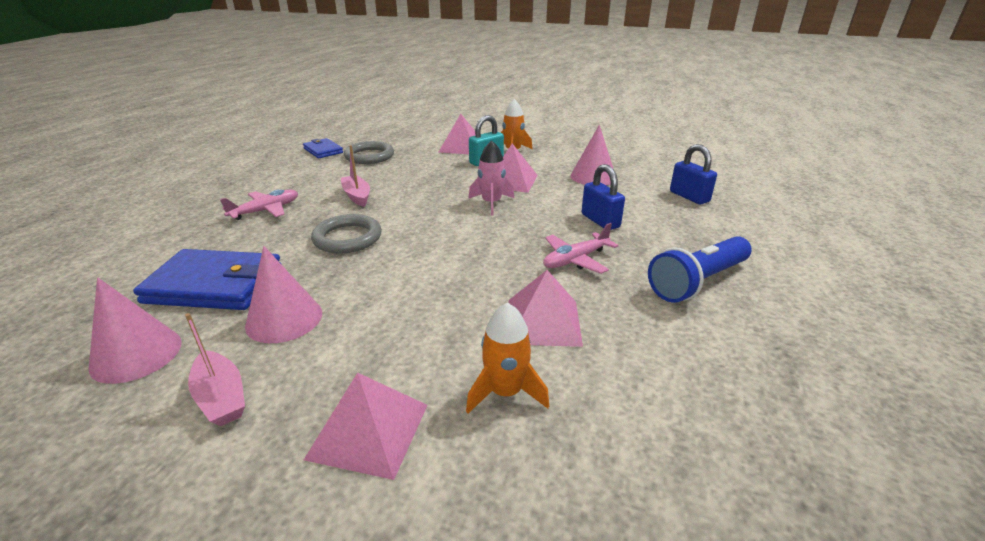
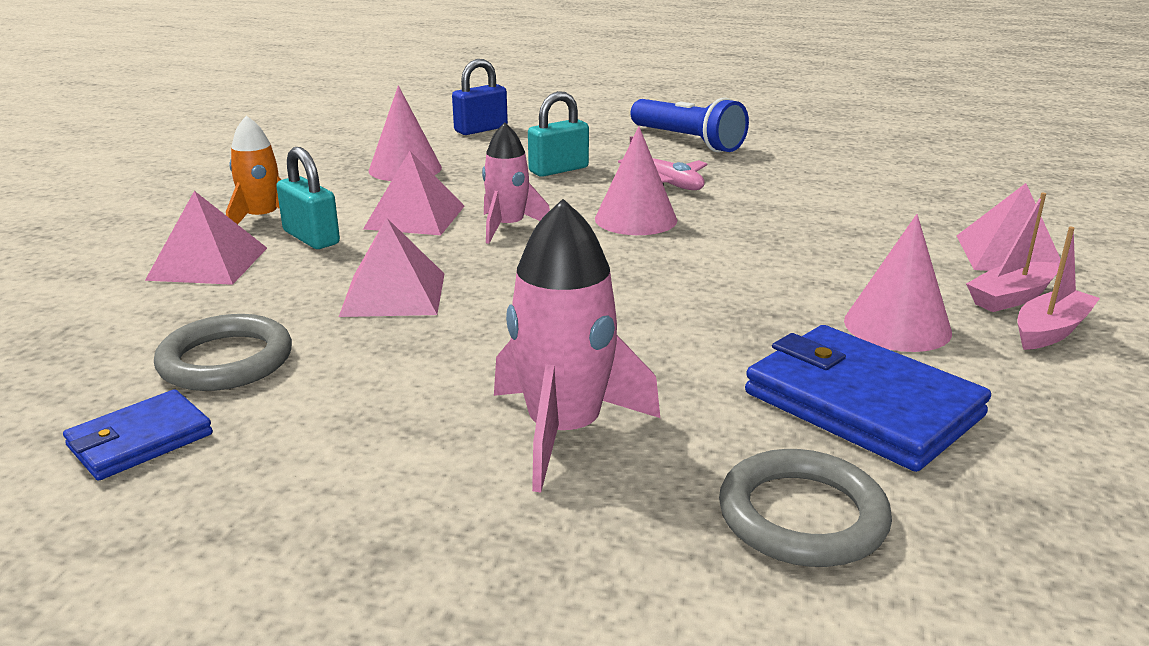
camera: 95 degrees left, 5 degrees down
(136, 354) = (1054, 413): pink cone -> pink cone (635, 219)
(215, 285) = (862, 404): blue wallet -> blue wallet turned 45 degrees counterclockwise
(266, 210) = (564, 431): pink plane -> pink rocket
(347, 238) = (659, 320): grey ring -> grey ring (802, 516)
(357, 196) = (480, 338): pink boat -> pink boat (1011, 297)
(505, 392) = (911, 209): orange rocket -> none
(543, 321) = (797, 196): pink pyramid -> pink pyramid (393, 294)
(600, 221) = (558, 170): blue padlock -> turquoise padlock

